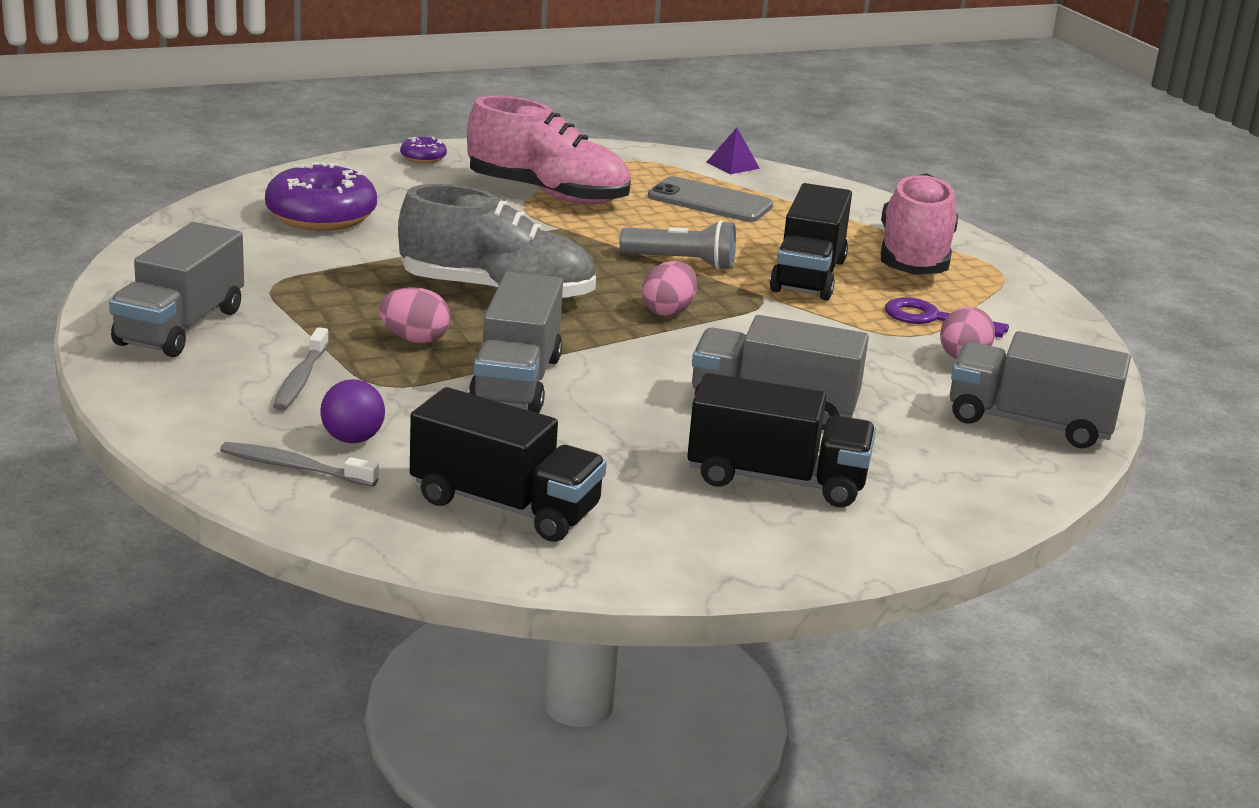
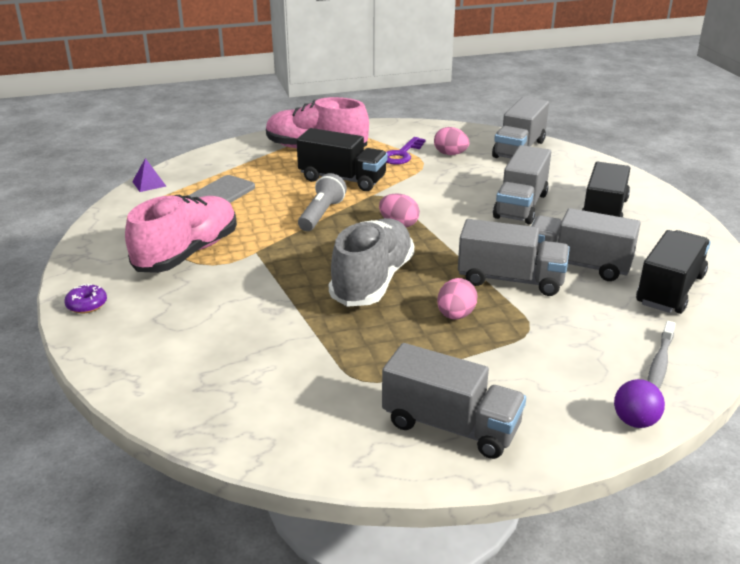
camera: 80 degrees left, 5 degrees up
(300, 379) = (531, 363): grey toothbrush -> none
(321, 216) = (214, 357): purple donut -> none
(352, 439) = (611, 341): purple ball -> purple ball (635, 421)
(574, 436) = (578, 264): none -> grey truck

